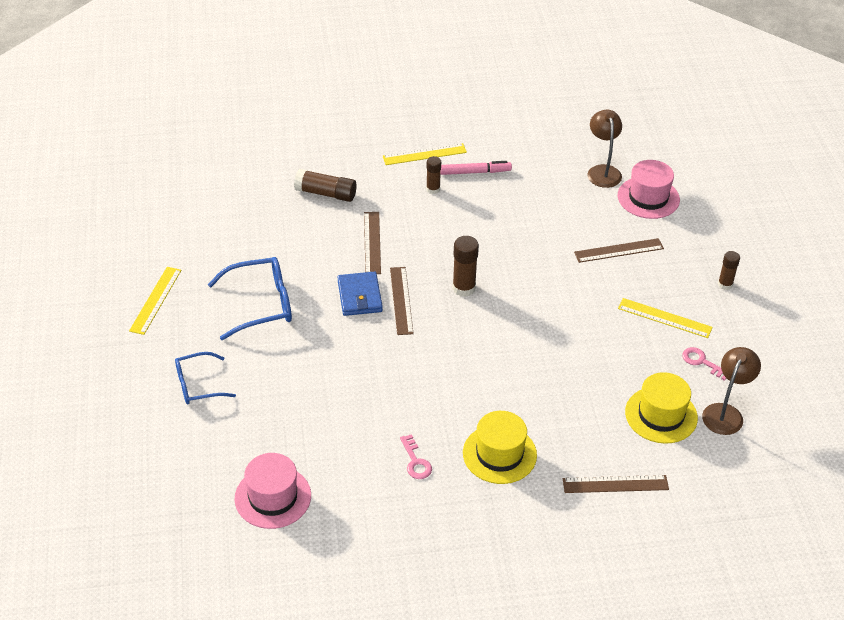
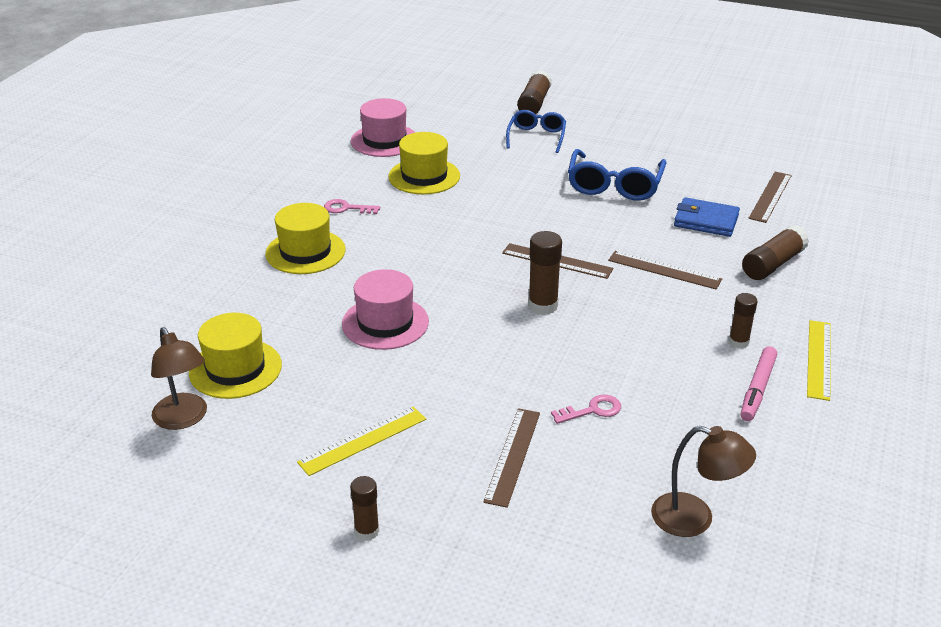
camera: 120 degrees right, 10 degrees down
(121, 414) = (534, 103): none -> brown glue stick
(155, 300) = (661, 140): yellow ruler -> none
(324, 434) = (424, 176): none -> yellow hat
(359, 296) = (583, 239): blue wallet -> blue wallet (706, 221)
(615, 484) = (196, 302): brown ruler -> brown ruler (770, 196)
(648, 198) = (602, 541): pink hat -> pink hat (385, 323)
(702, 362) = (268, 437): pink key -> pink key (592, 410)

